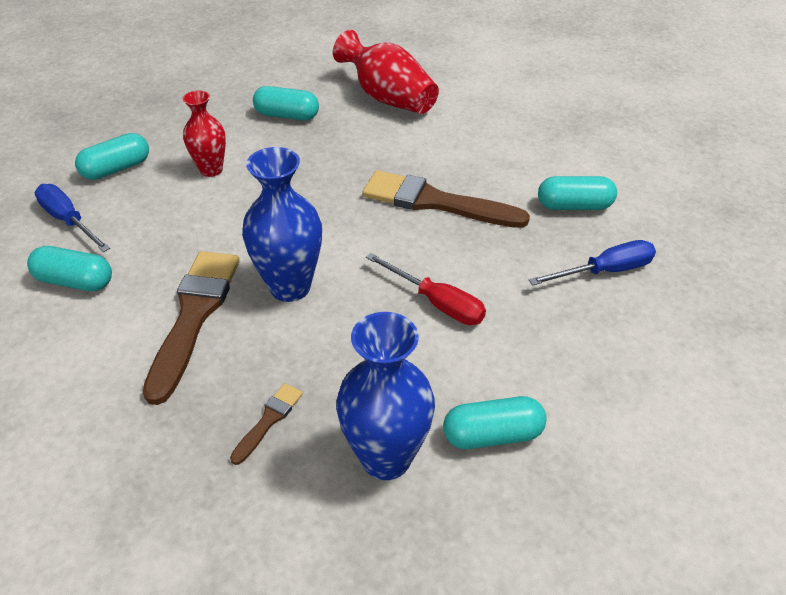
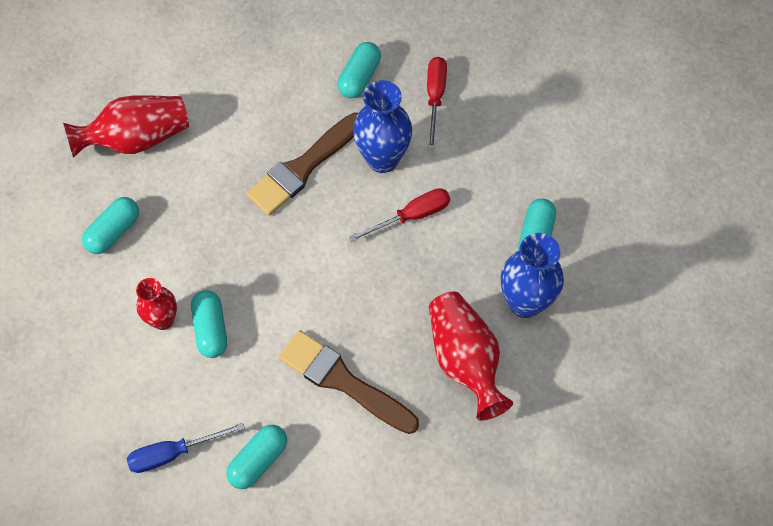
camera: 65 degrees left, 20 degrees up
(116, 169) = (115, 399): turquoise capsule -> turquoise capsule (210, 329)
(269, 420) = (465, 360): brown brush -> red vase
(290, 287) = (346, 306): blue vase -> blue vase (382, 159)
(604, 271) = (435, 98): blue screwdriver -> red screwdriver

